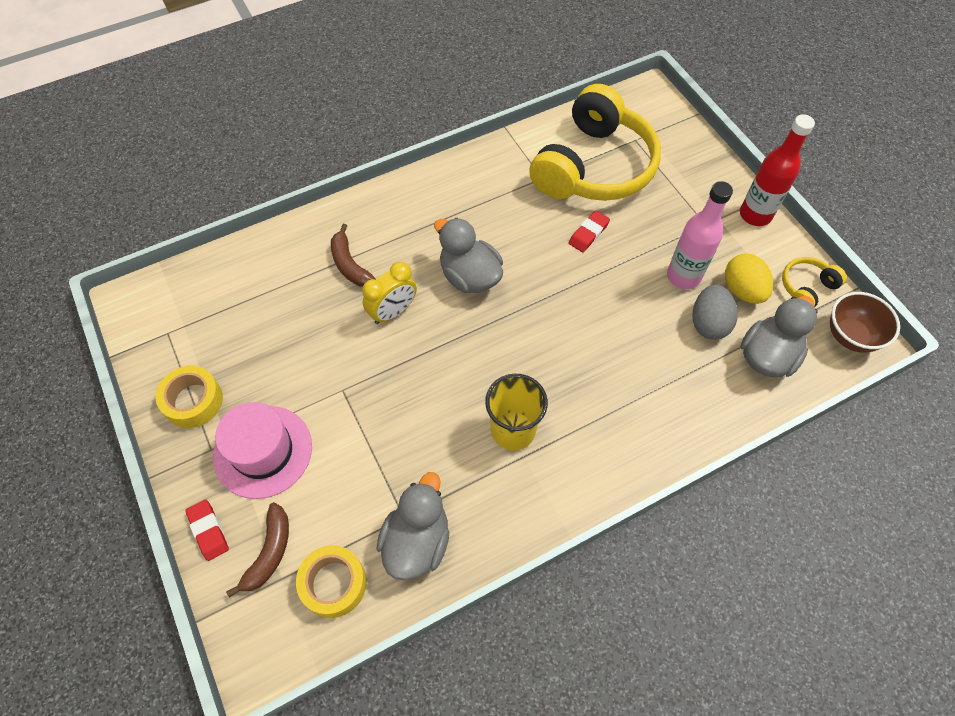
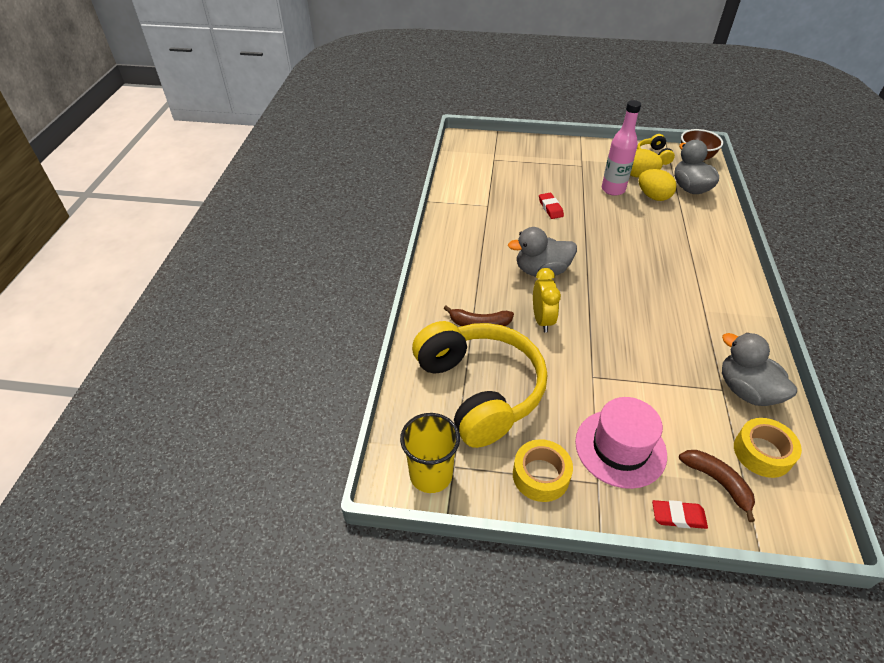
camera: 55 degrees left, 15 degrees down
(513, 430) = (681, 306): yellow cup -> yellow cup (431, 474)
(593, 166) = (499, 183): yellow headphones -> yellow headphones (479, 390)
(708, 323) = (653, 196): grey egg -> yellow egg
(755, 215) = (590, 147): red bottle -> none

